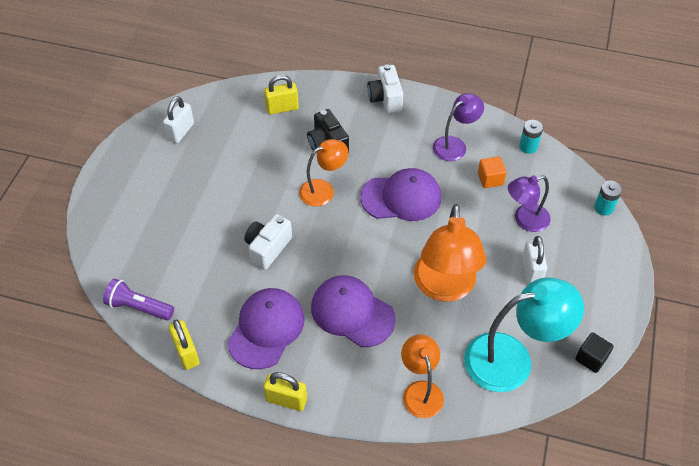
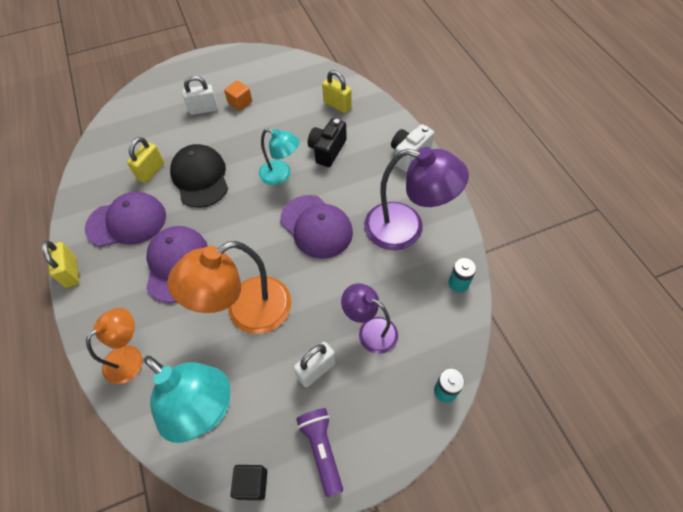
camera: 55 degrees right, 5 degrees up
(138, 307) = (101, 144): purple flashlight -> purple flashlight (322, 449)
(181, 131) = (265, 71): white padlock -> white padlock (204, 109)
(186, 353) = (79, 191): yellow padlock -> yellow padlock (151, 171)
(268, 248) = (200, 178): white camera -> black cap
(323, 190) = (281, 175): orange lamp -> turquoise lamp
(455, 145) = (406, 228): purple lamp -> purple lamp, size x1.68
(490, 179) = (393, 276): orange cube -> orange cube (240, 103)

